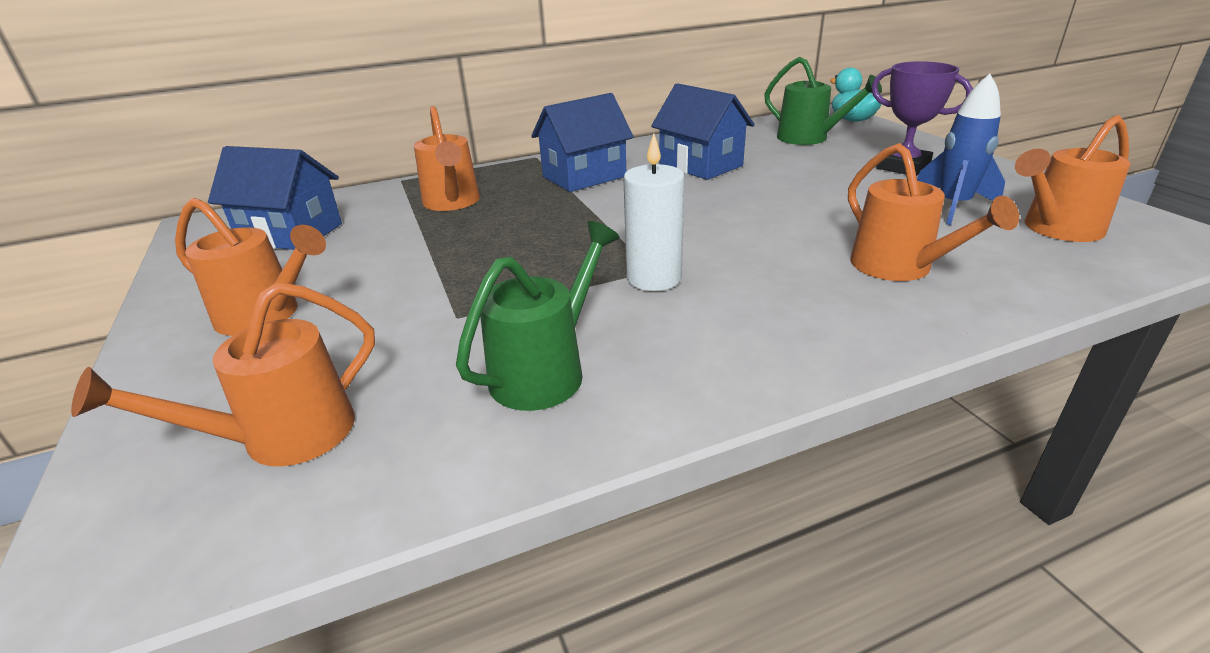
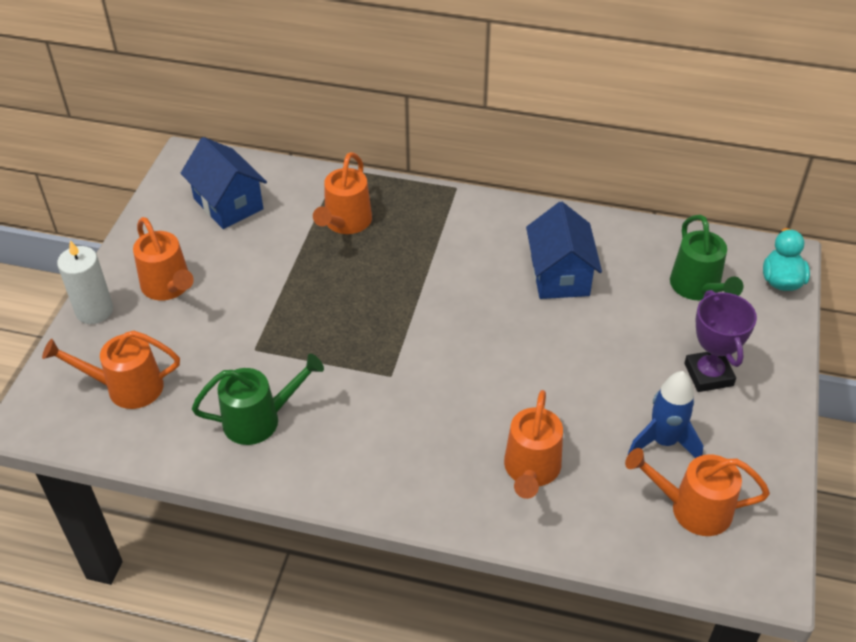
camera: 35 degrees right, 15 degrees up
(584, 177) = (460, 240): blue house -> none
(654, 278) = (383, 384): white candle -> white candle (94, 311)

